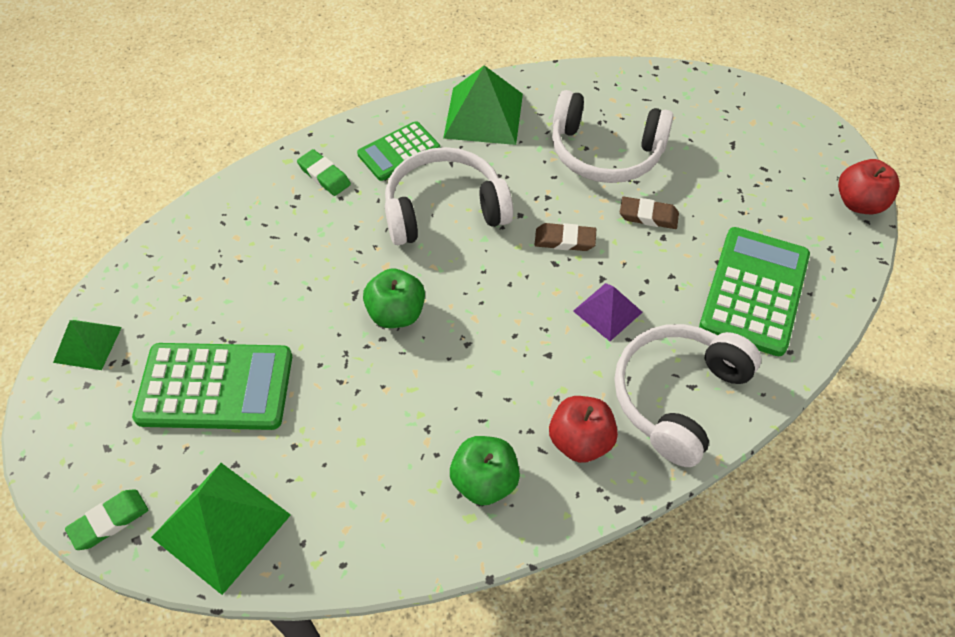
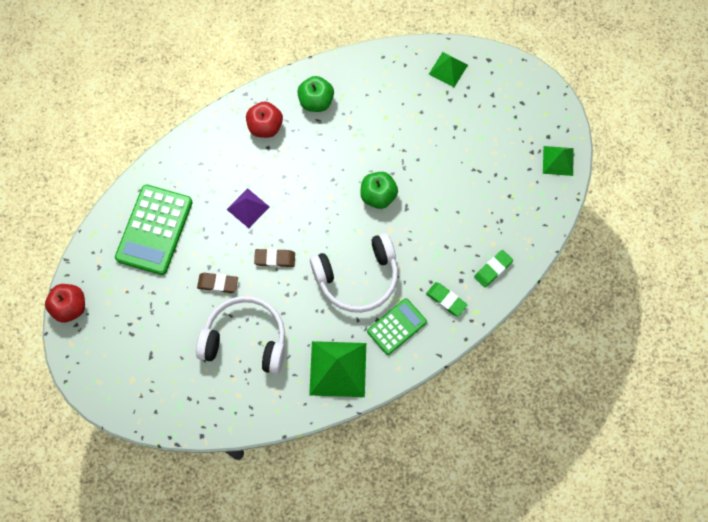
camera: 175 degrees right, 15 degrees up
(109, 521) = (505, 67): green eraser -> green eraser (493, 269)
(215, 387) = (474, 140): green calculator -> none
(221, 526) = (448, 69): green pyramid -> green pyramid, size x0.59
(677, 396) = (209, 156): white headphones -> none

